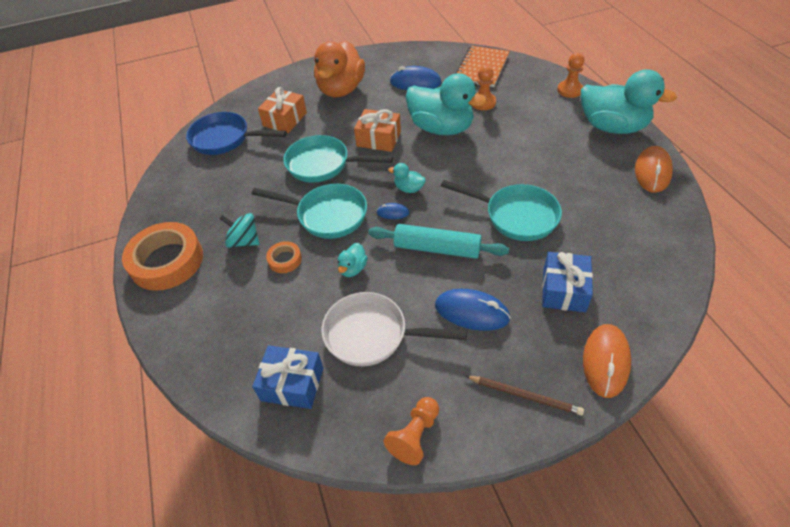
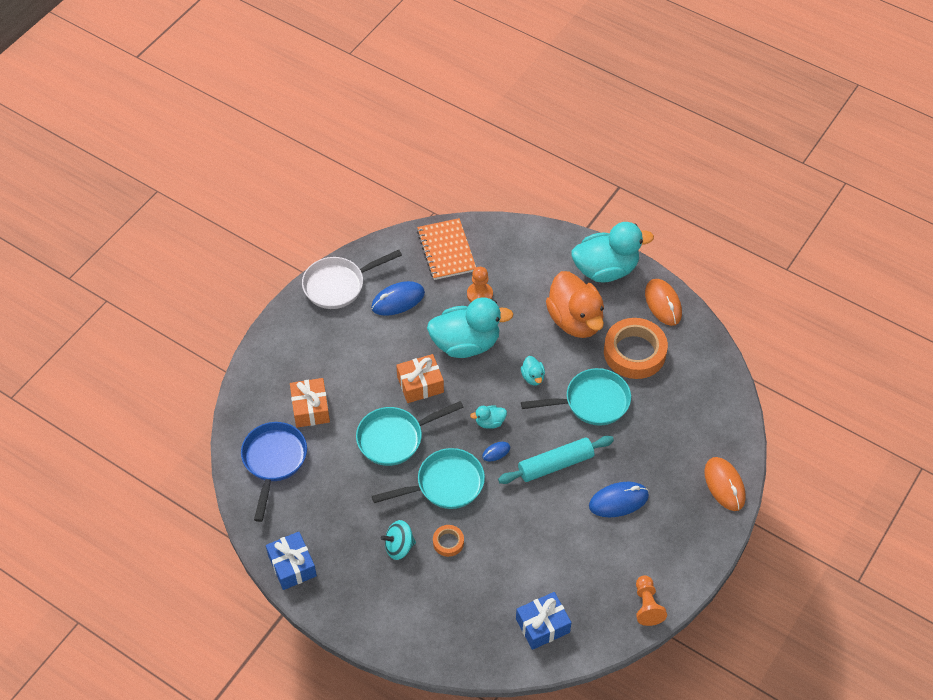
camera: 40 degrees left, 5 degrees up
(167, 261) = (352, 601): orange tape -> orange tape (634, 352)
(225, 139) = (274, 461): blue pan -> blue pan turned 120 degrees clockwise
(341, 89) = (332, 345): orange duck -> orange duck (575, 320)
(353, 269) = (507, 518): turquoise duck -> turquoise duck (533, 377)
(372, 334) = (565, 559): white pan -> white pan (338, 285)
(525, 396) = (692, 538): brown pencil -> none
(563, 290) = (666, 447): blue gift -> blue gift (292, 566)
(569, 90) = (544, 242): orange pawn -> none

